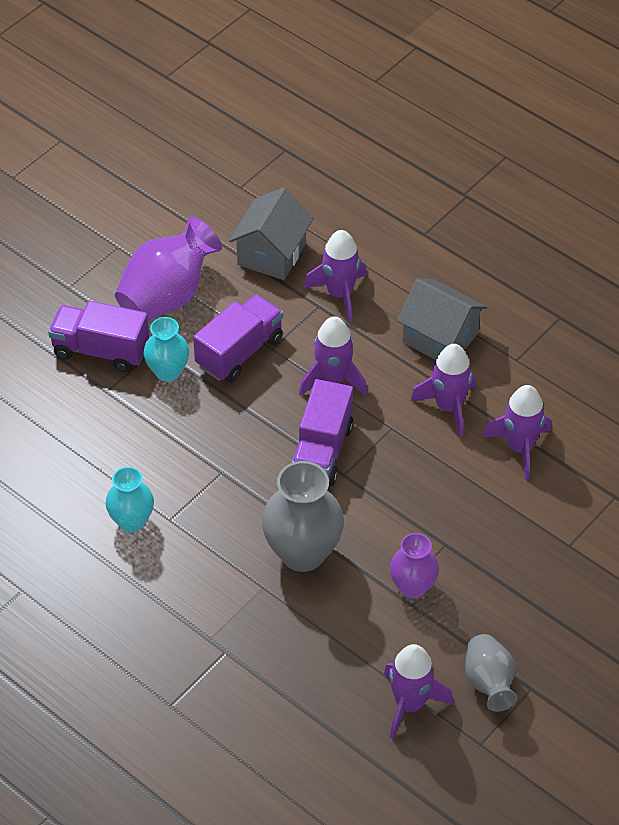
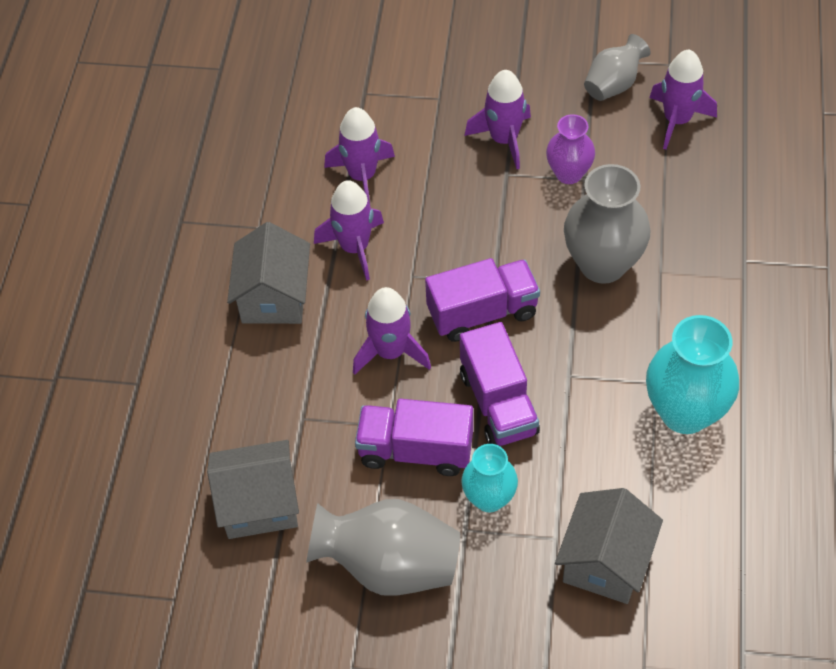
camera: 120 degrees left, 5 degrees up
(66, 406) = (605, 561): none -> grey house
(101, 350) = (510, 580): purple truck -> purple truck (498, 403)
(131, 521) = (685, 412): turquoise vase -> turquoise vase, size x1.67
(167, 296) = (389, 566): purple vase -> grey vase
(340, 294) = (274, 409): purple rocket -> purple rocket (504, 139)

